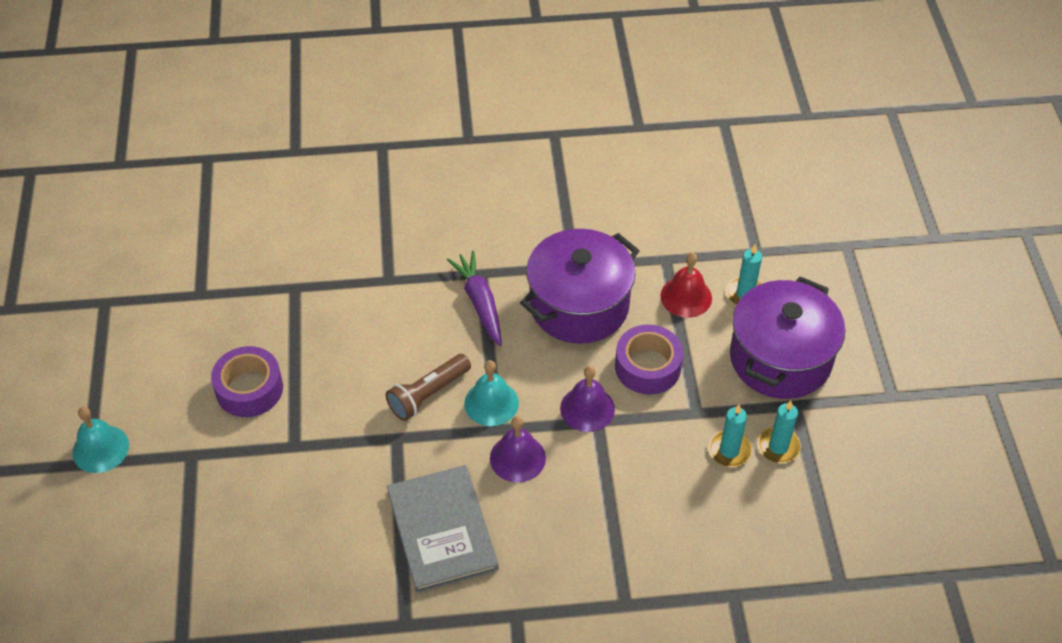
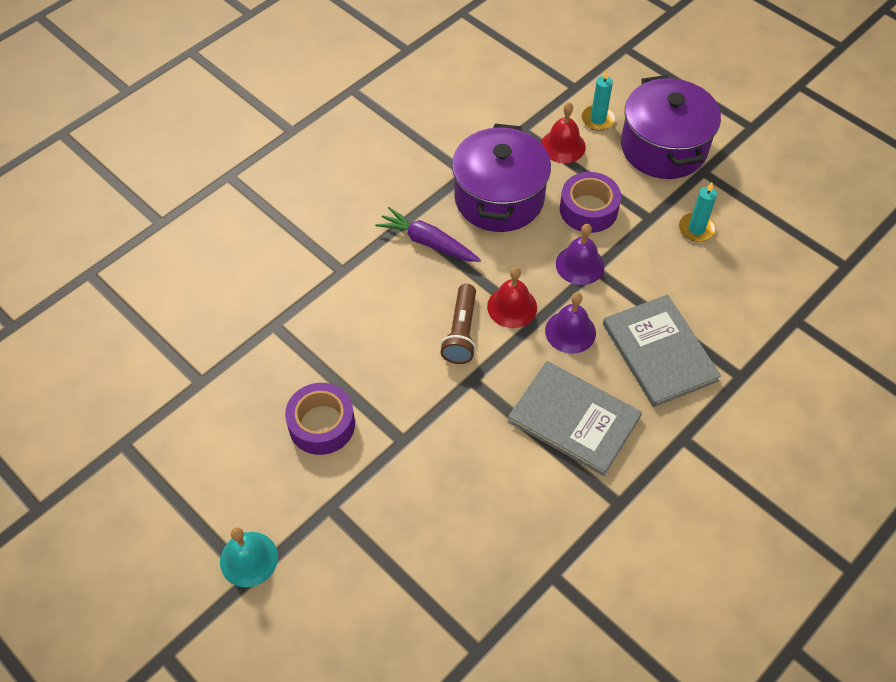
camera: 40 degrees left, 5 degrees up
(491, 403) = (512, 307): turquoise bell -> red bell
(575, 530) = (659, 352): none -> grey book
(778, 447) = (722, 205): turquoise candle -> none

